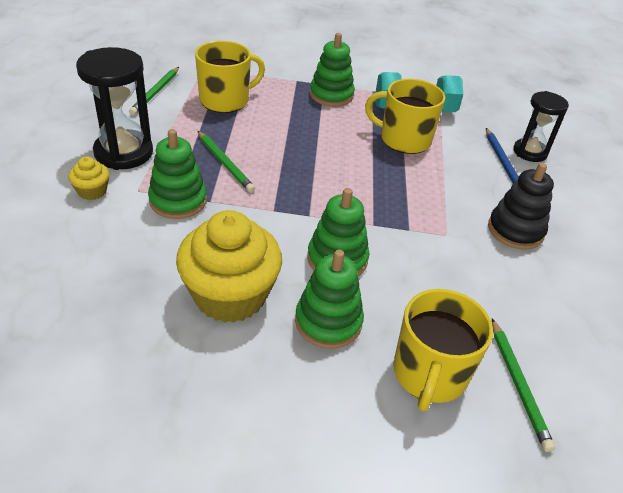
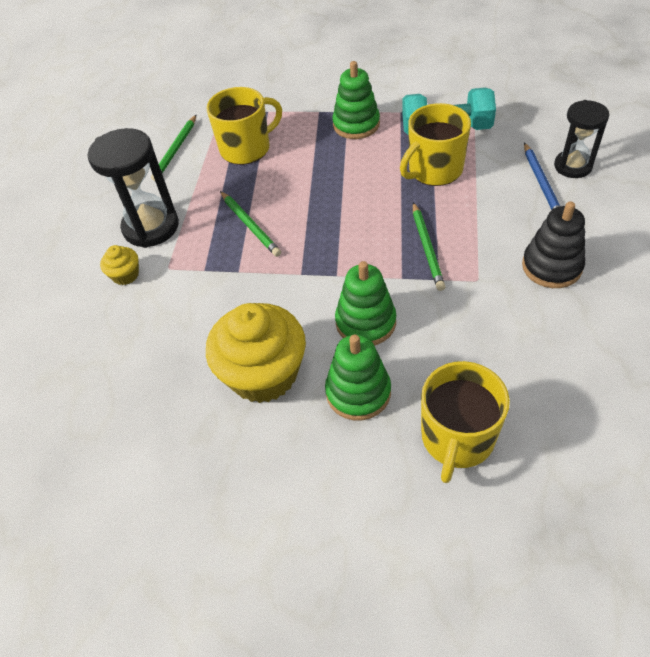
camera: 10 degrees right, 10 degrees up
(178, 201) = (207, 275): green stacking toy -> none
(404, 139) = (434, 170): yellow mug -> yellow mug turned 60 degrees counterclockwise
(518, 384) = (545, 441): green pencil -> green pencil (427, 248)

